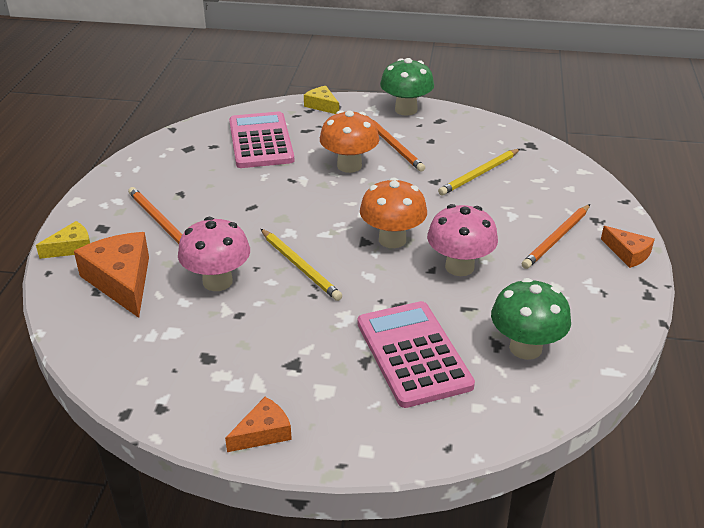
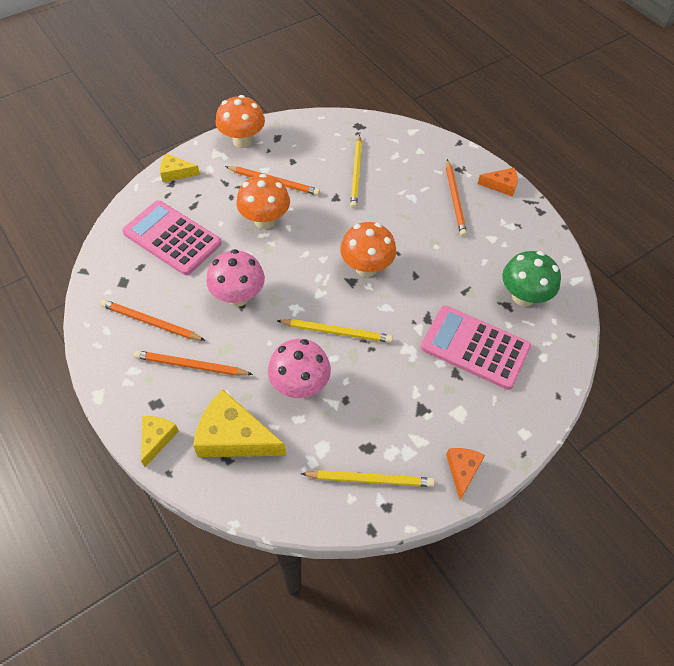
camera: 45 degrees left, 20 degrees up
(122, 281) = (234, 436): orange cheese -> yellow cheese
(171, 180) = (151, 322): none -> orange pencil
(176, 379) = (370, 479): none -> yellow pencil
(406, 110) = (242, 141): green mushroom -> orange mushroom
(459, 267) = (428, 261): pink mushroom -> pink mushroom (238, 296)

